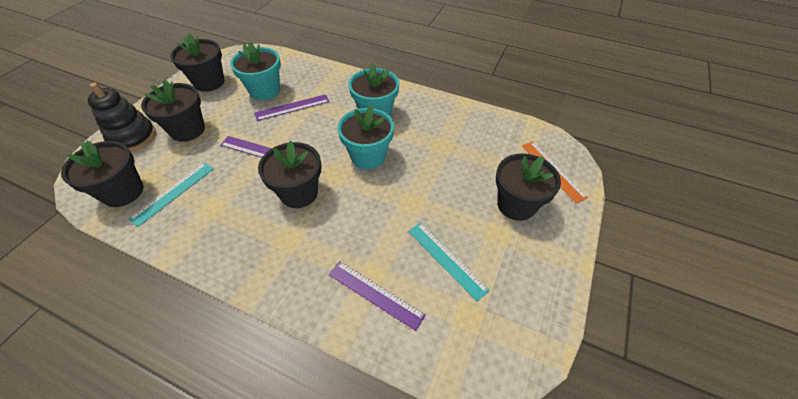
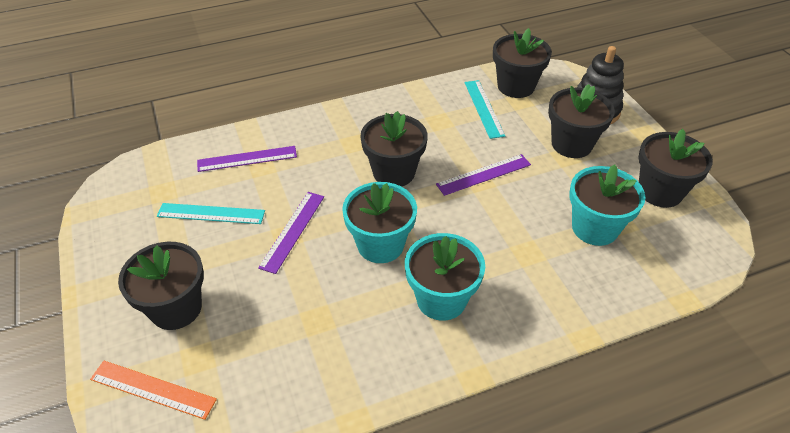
camera: 135 degrees right, 5 degrees down
(292, 107) = (534, 234): purple ruler -> purple ruler (292, 231)

